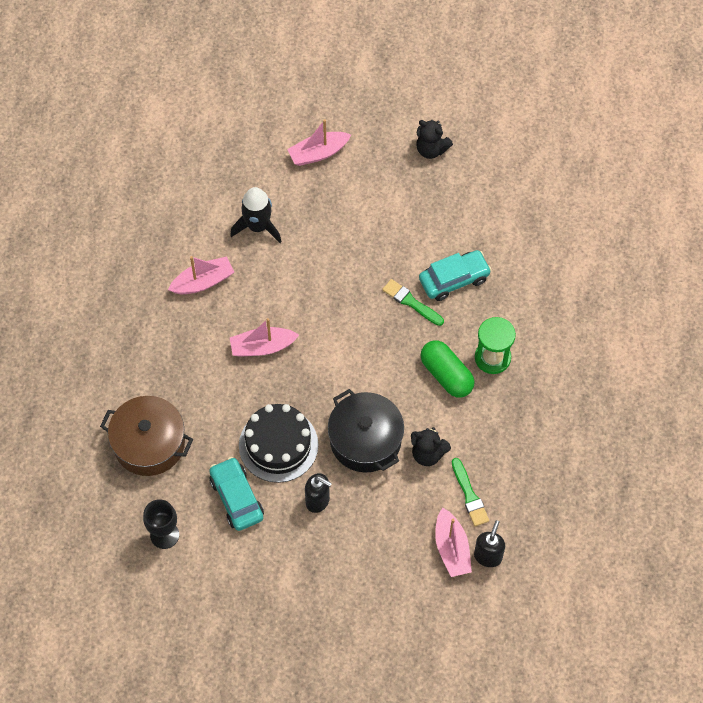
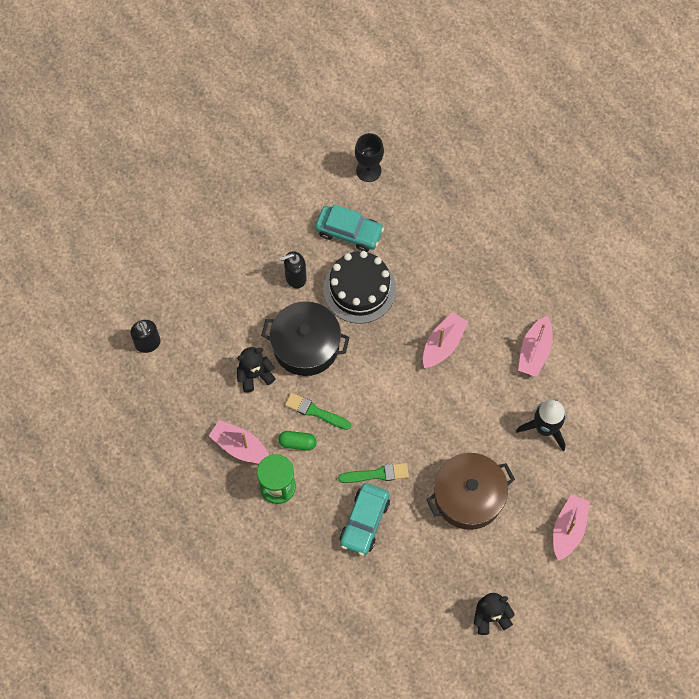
camera: 135 degrees right, 5 degrees up
(149, 443) = (442, 214): brown pot -> brown pot (468, 496)
(446, 375) = (297, 443): green capsule -> green capsule, size x0.58
(451, 548) = (177, 327): pink boat -> pink boat (240, 446)
(469, 495) = (199, 372): green brush -> green brush (315, 411)

